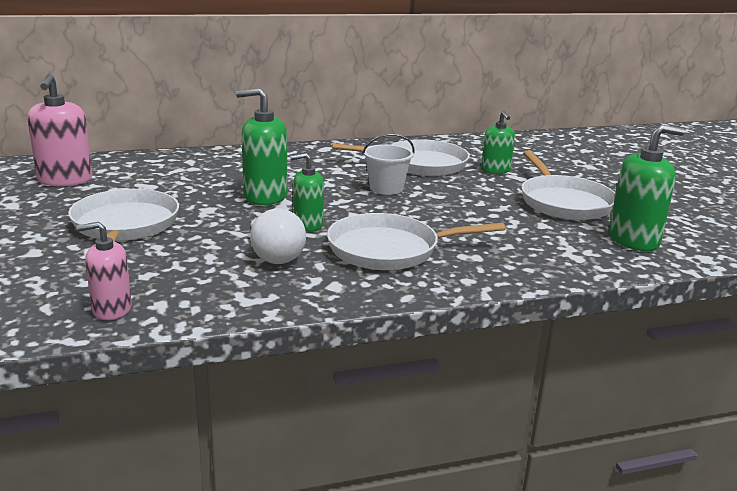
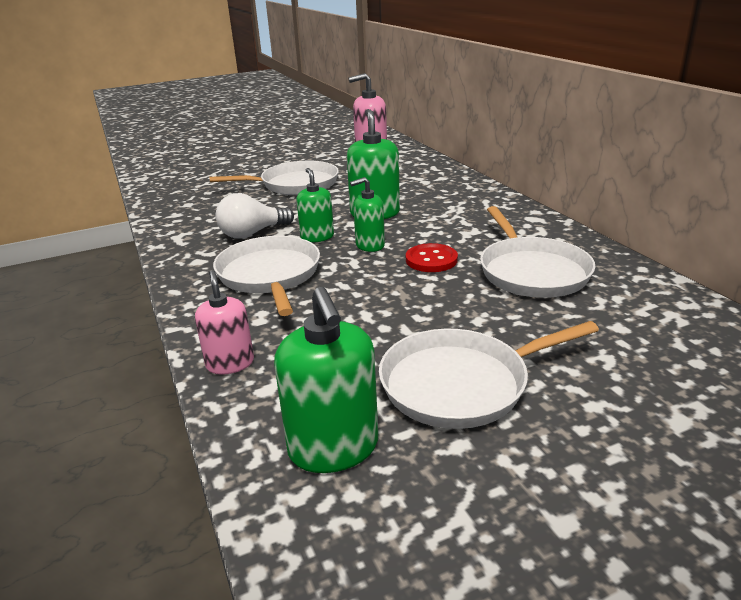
camera: 85 degrees right, 5 degrees up
(111, 309) = (171, 204): pink soap dispenser -> pink soap dispenser (230, 363)
(386, 188) = (431, 260): white bucket -> red button
(495, 170) = (558, 324): green soap dispenser -> green soap dispenser (370, 245)

